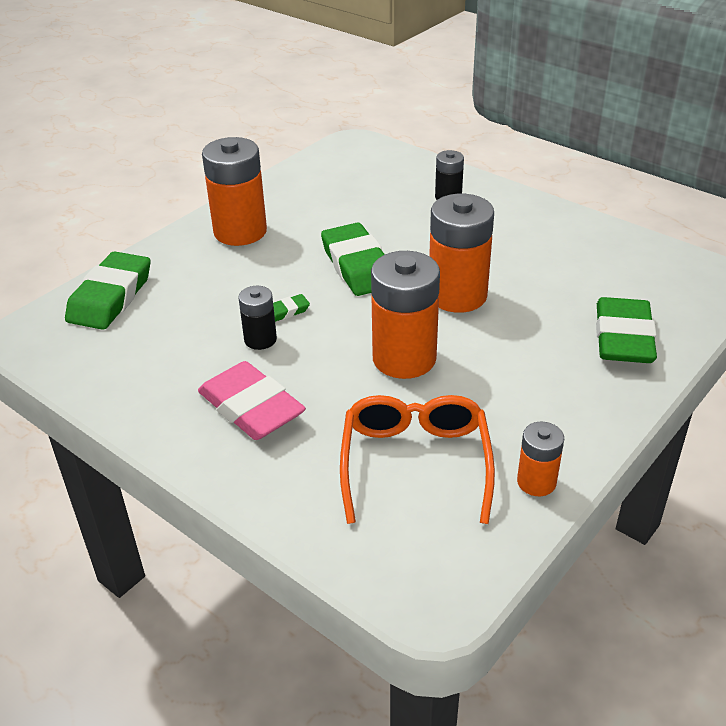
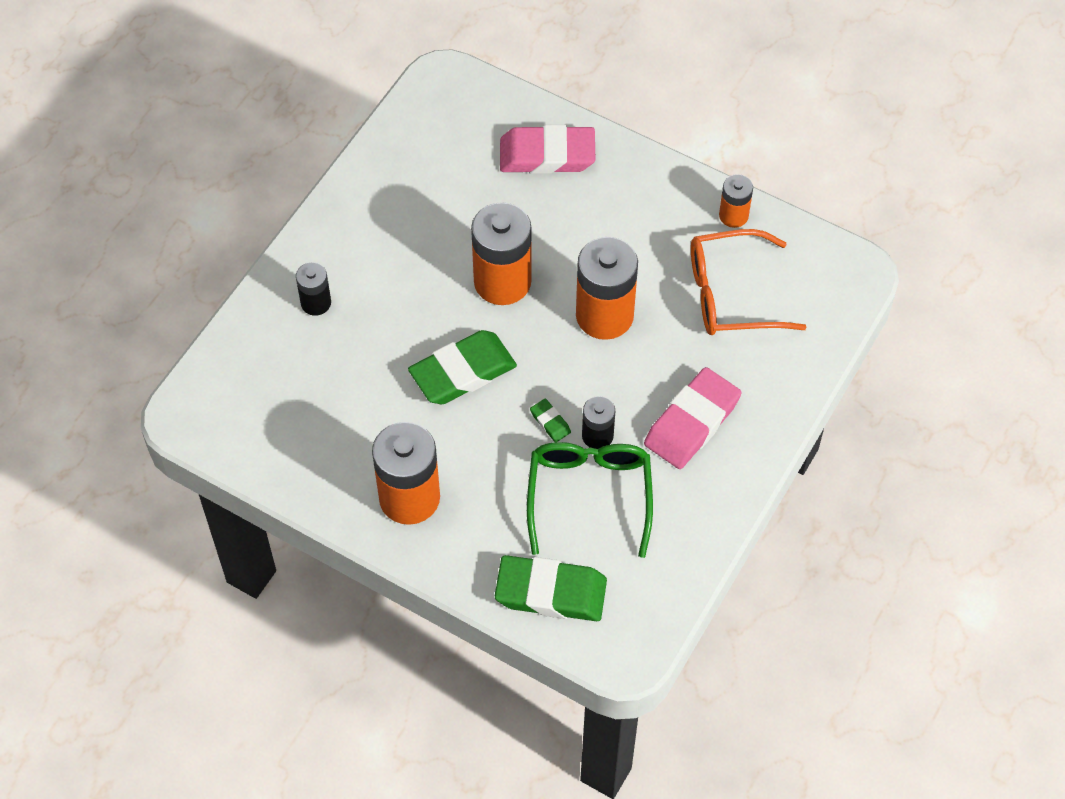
camera: 100 degrees left, 20 degrees up
(198, 328) = (589, 494): none -> green glasses
(623, 337) = (547, 155): green eraser -> pink eraser

